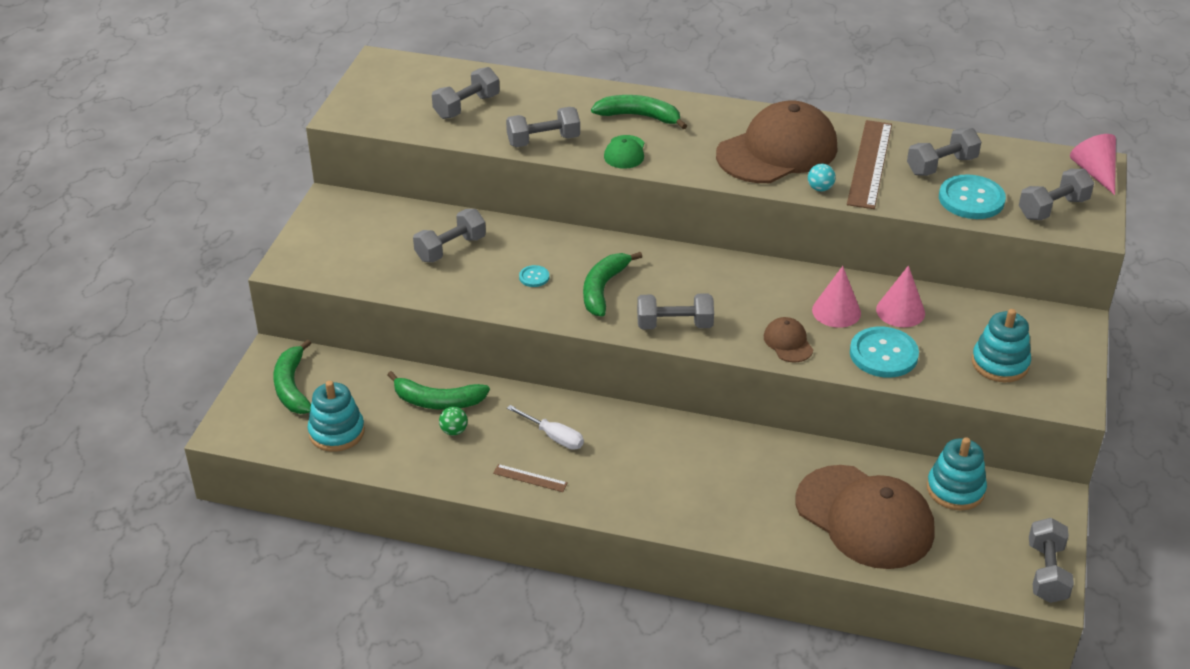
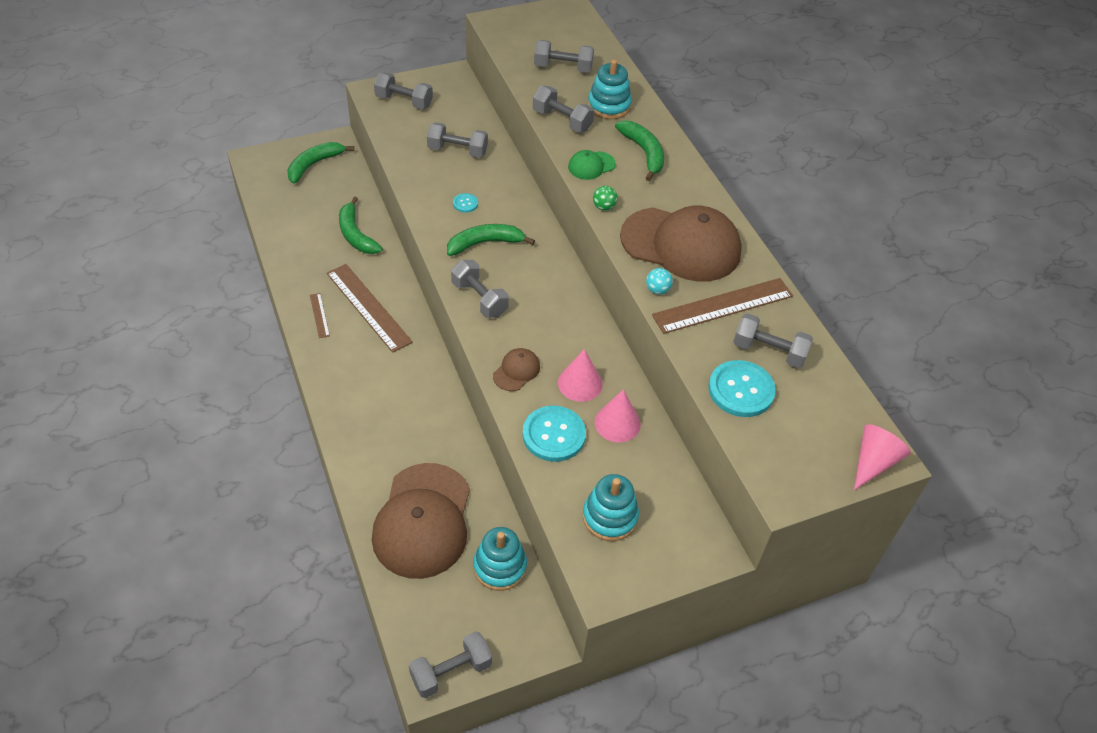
camera: 50 degrees right, 10 degrees up
(336, 432) = (290, 205): turquoise stacking toy -> turquoise stacking toy (609, 106)
(454, 431) = (334, 256): green ball -> green ball (604, 207)
(554, 437) = (368, 307): white screwdriver -> brown ruler
(1053, 208) = (785, 452): grey dumbbell -> grey dumbbell (404, 101)

